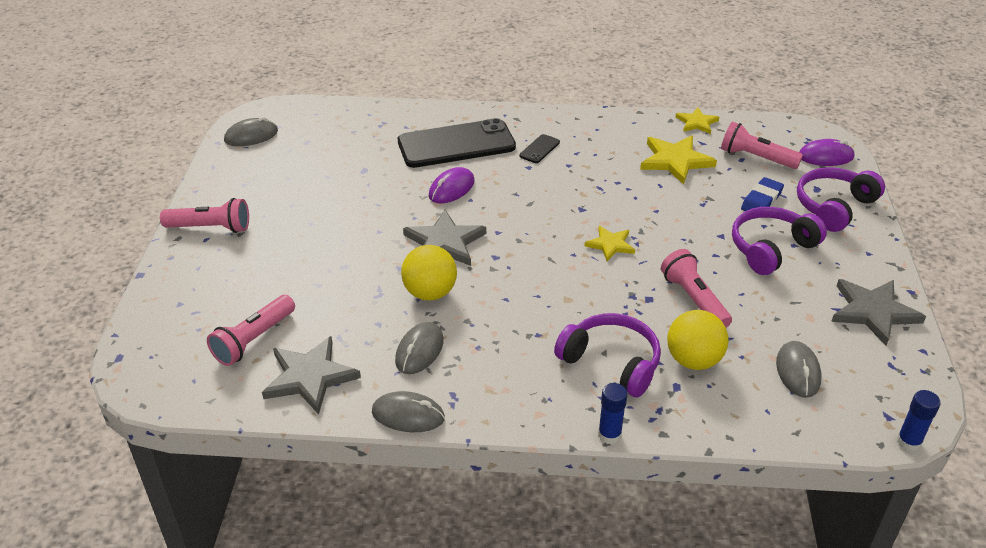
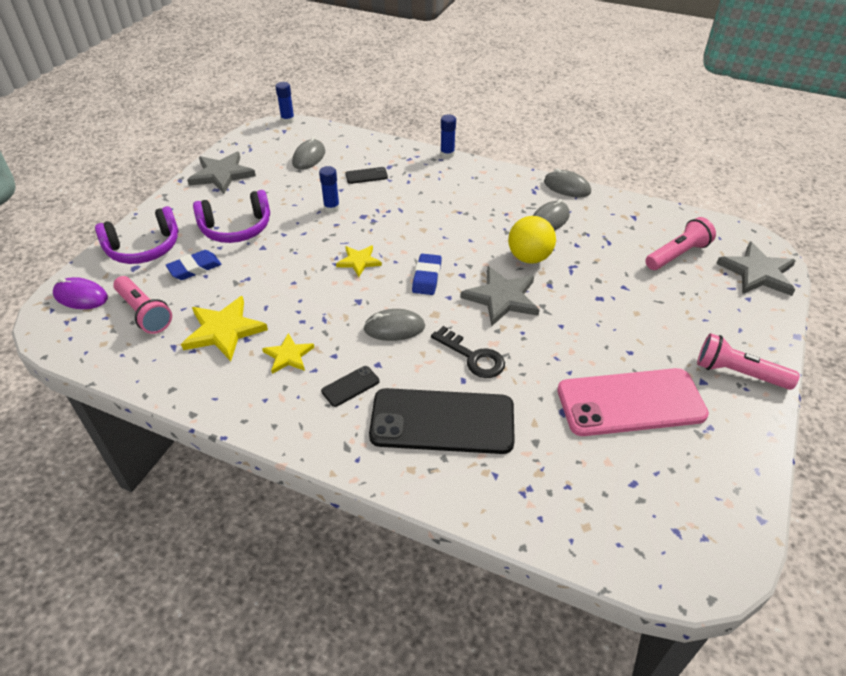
camera: 160 degrees left, 5 degrees up
(251, 136) = (714, 519): grey mouse -> grey mouse (394, 328)
(309, 186) = (630, 402): none -> pink phone
(310, 377) = (632, 221): grey star -> grey star (757, 273)
(451, 189) = (473, 357): purple mouse -> black key
(530, 245) = (426, 277): none -> blue eraser
(611, 362) = (420, 186): purple headphones -> none
(693, 360) = (366, 176): yellow ball -> black phone
(694, 300) = (331, 208): pink flashlight -> blue glue stick
(697, 123) = (148, 376): yellow star -> yellow star (288, 355)

